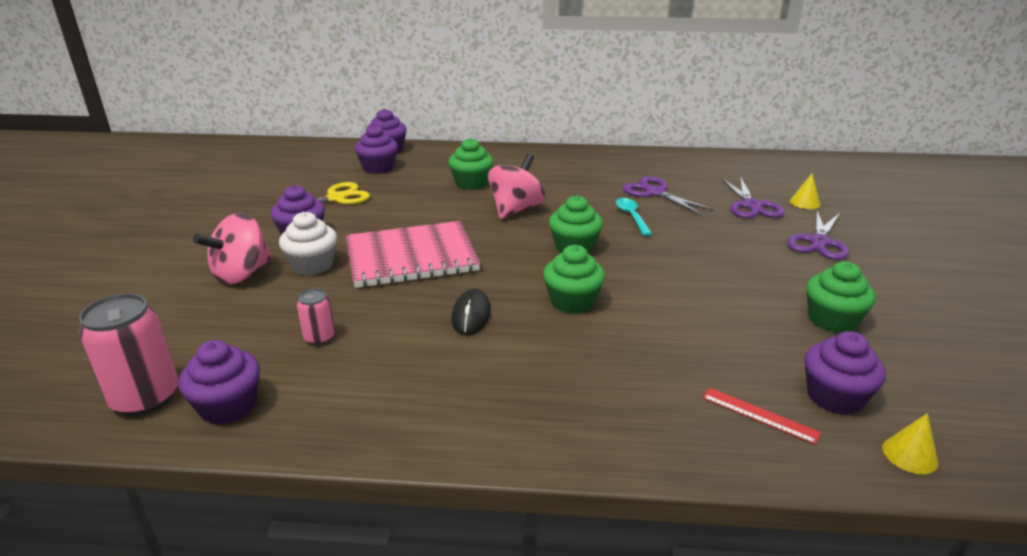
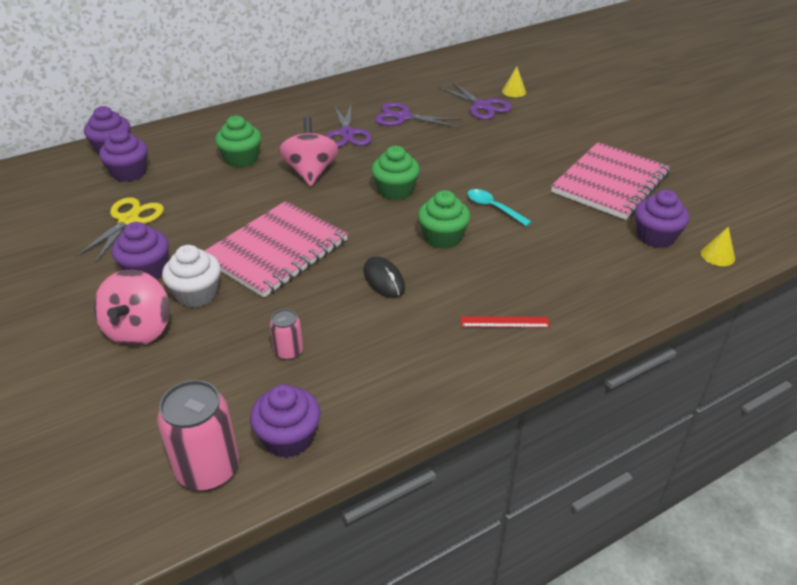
camera: 35 degrees left, 10 degrees up
(631, 216) = (408, 146): turquoise spoon -> turquoise spoon (493, 208)
(759, 415) = (629, 267): red ruler -> red ruler (504, 322)
(819, 242) = (552, 123): purple scissors -> purple scissors (347, 134)
(832, 320) = (610, 183): green cupcake -> pink notebook

